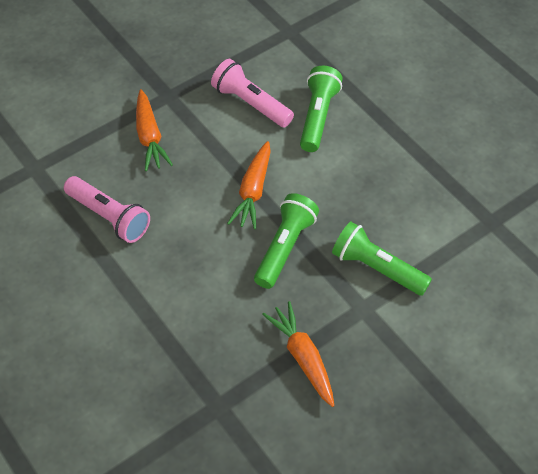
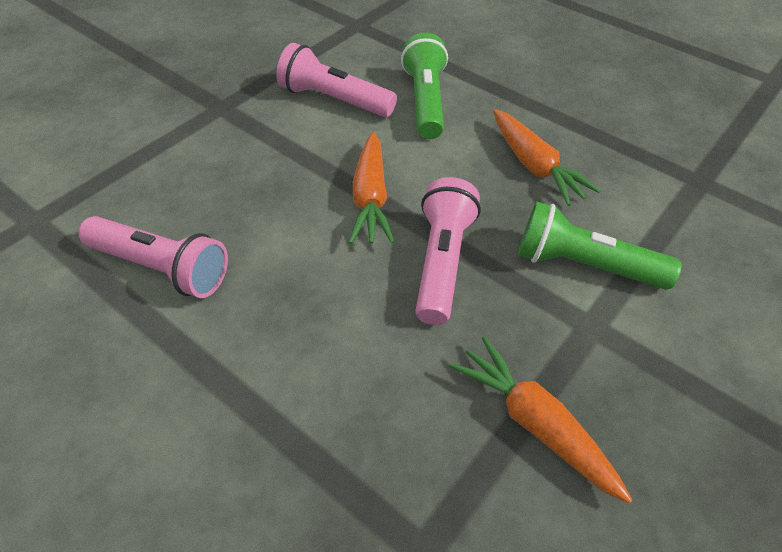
camera: 15 degrees left, 5 degrees down
(150, 137) = (205, 156): orange carrot -> orange carrot (535, 166)
(285, 247) = (442, 262): green flashlight -> pink flashlight

